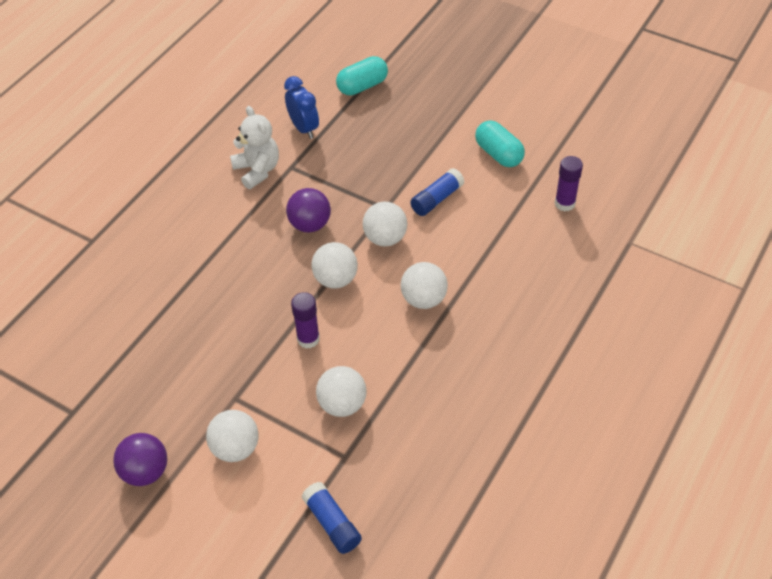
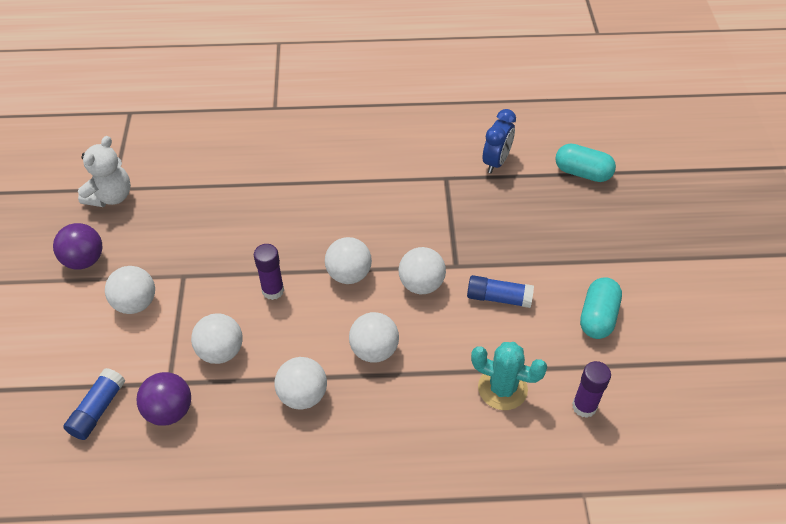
camera: 55 degrees right, 0 degrees up
(257, 170) = (423, 159): white teddy bear -> white teddy bear (111, 196)
(310, 224) = (394, 224): purple ball -> purple ball (169, 411)
(430, 366) = (303, 395): none -> white ball
(517, 240) = (502, 388): none -> turquoise cactus

